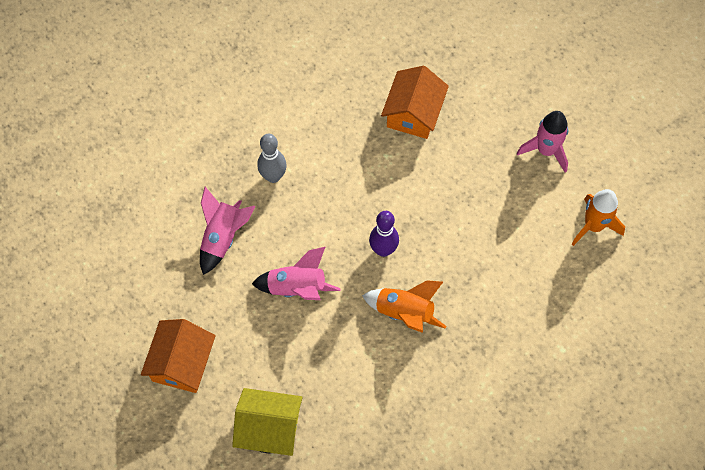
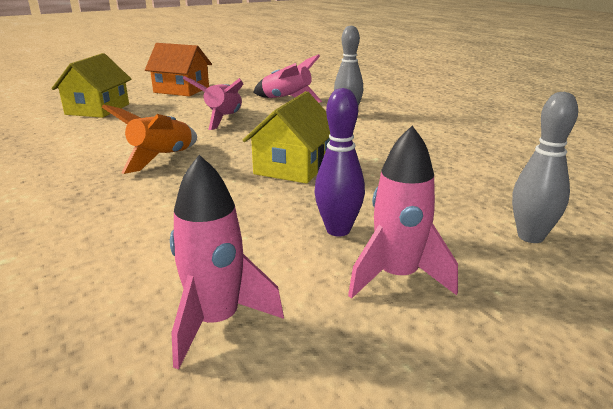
camera: 95 degrees right, 40 degrees down
(383, 250) = (248, 152): purple bowling pin -> purple bowling pin (338, 230)
(411, 212) = (293, 167): none -> yellow house
(413, 113) = (442, 174): orange house -> none
(496, 82) = (530, 237): none -> grey bowling pin
(593, 226) = (216, 322): orange rocket -> pink rocket

